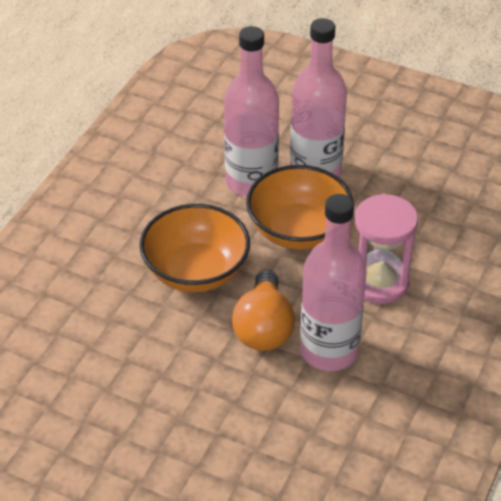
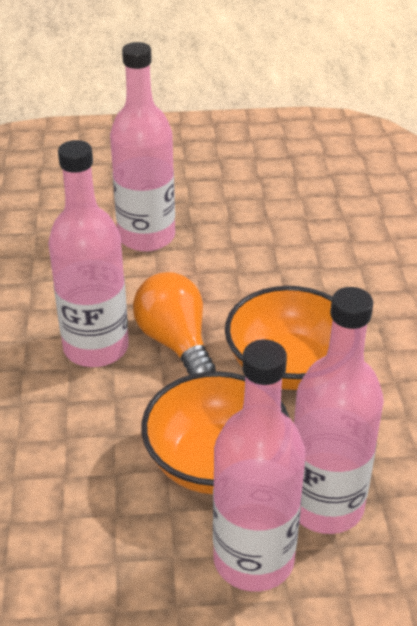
camera: 150 degrees right, 5 degrees down
(212, 454) = (146, 236): none -> pink bottle
(379, 282) = (81, 440): pink hourglass -> none

